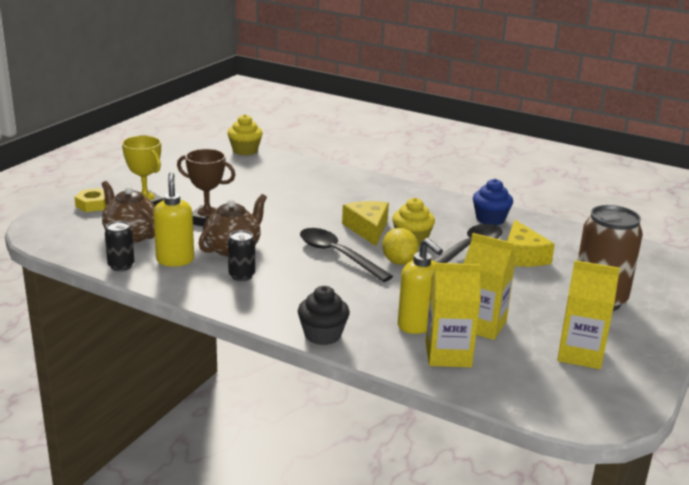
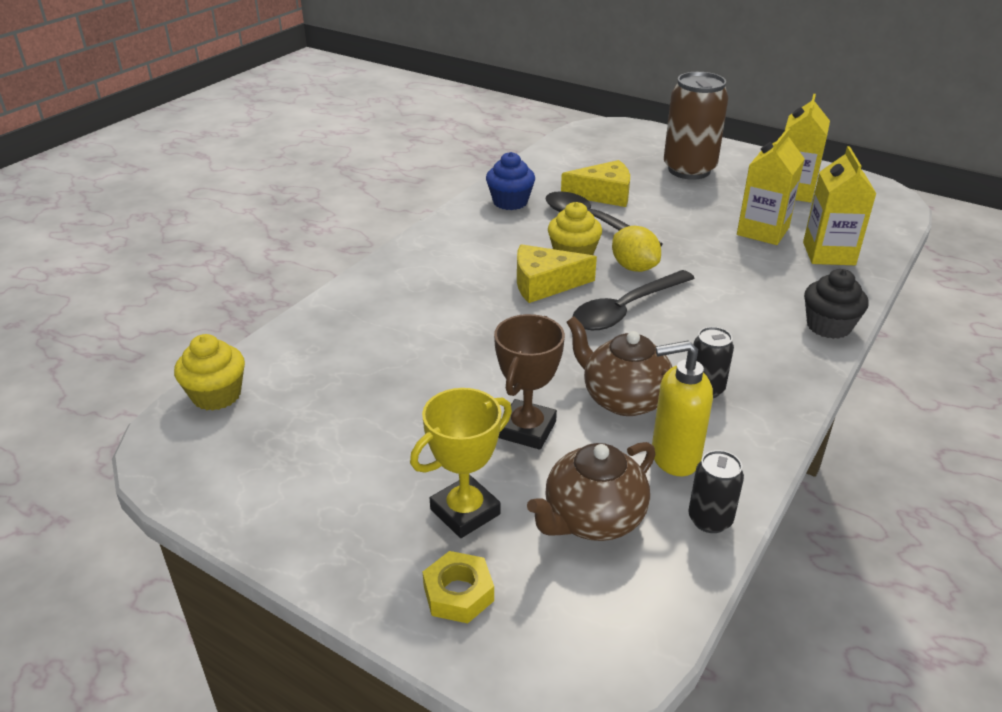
camera: 85 degrees left, 10 degrees up
(399, 262) = (634, 267): yellow lemon -> yellow lemon turned 60 degrees clockwise
(417, 326) = (780, 266): yellow soap dispenser -> none

